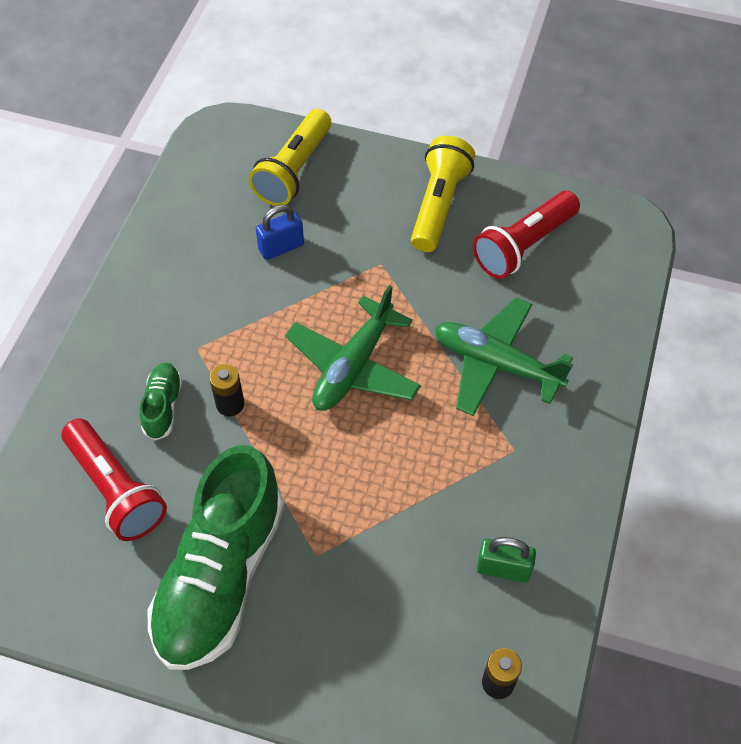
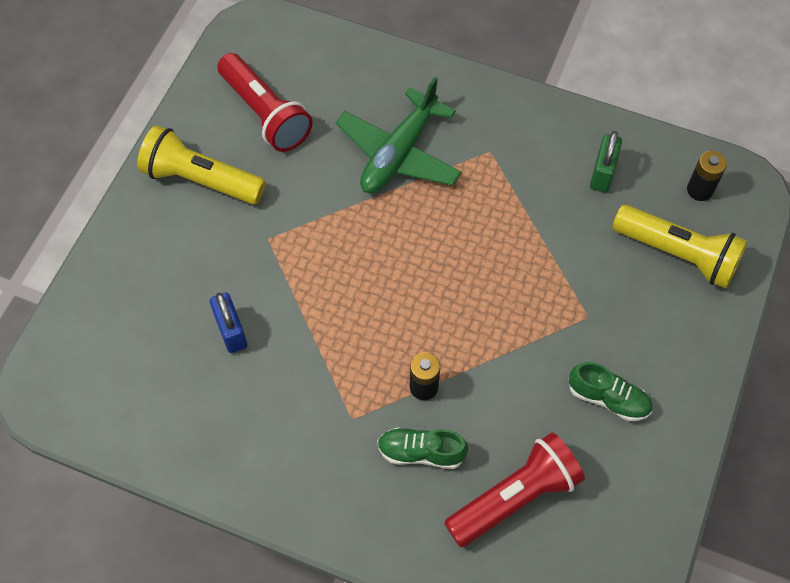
camera: 85 degrees left, 5 degrees up
(221, 576) = (608, 398): green shoe -> green shoe, size x0.43
(294, 170) = (124, 314): yellow flashlight -> yellow flashlight (678, 254)
(353, 366) = (389, 272): green plane -> none

